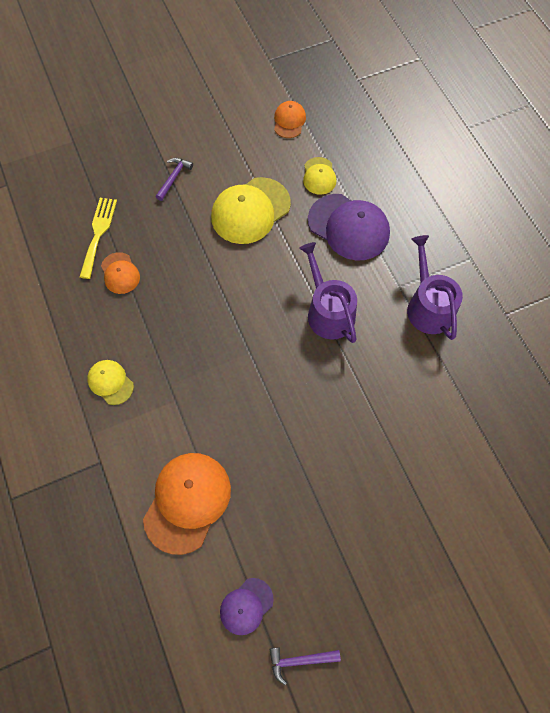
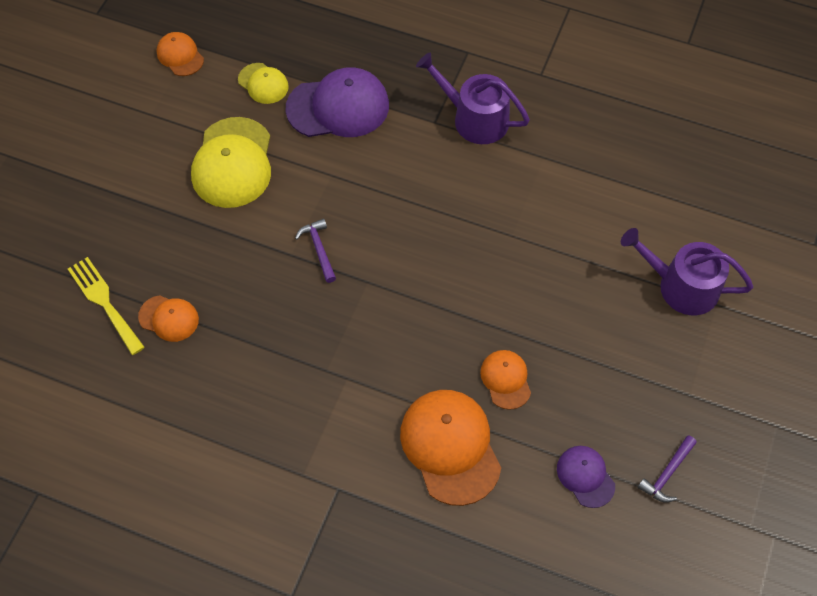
camera: 45 degrees left, 5 degrees down
(110, 382) = (270, 417): yellow cap -> none
(174, 178) = (123, 192): purple hammer -> purple hammer (319, 249)
(246, 606) = (585, 476): purple cap -> purple cap turned 150 degrees clockwise
(265, 493) = (506, 379): none -> orange cap
(328, 311) = (397, 191): purple watering can -> purple watering can (681, 286)

